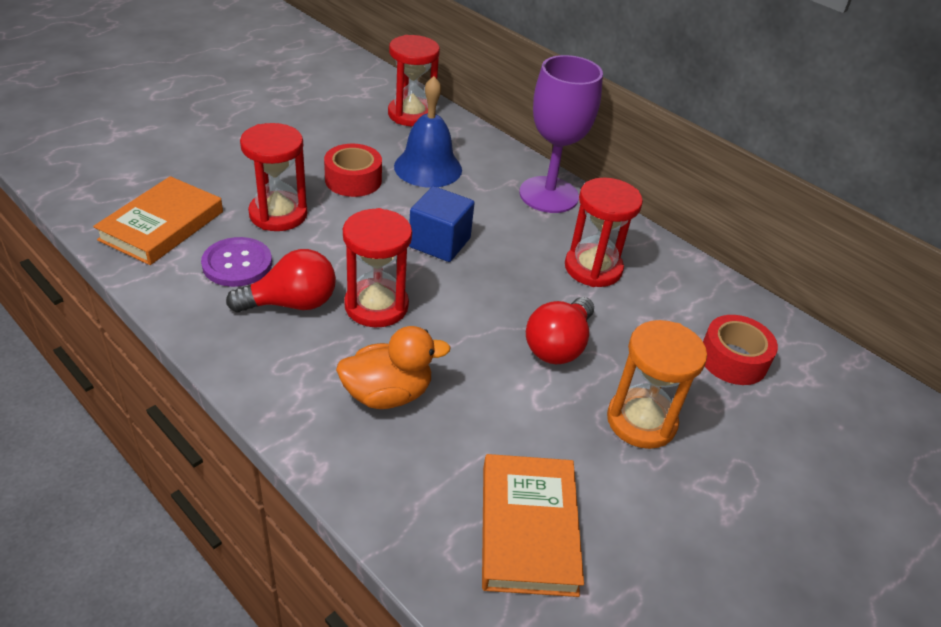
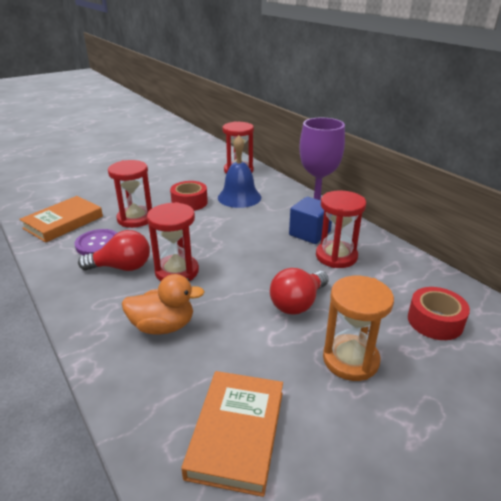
camera: 15 degrees right, 10 degrees down
(439, 242) = (232, 237): blue cube -> blue cube (309, 233)

